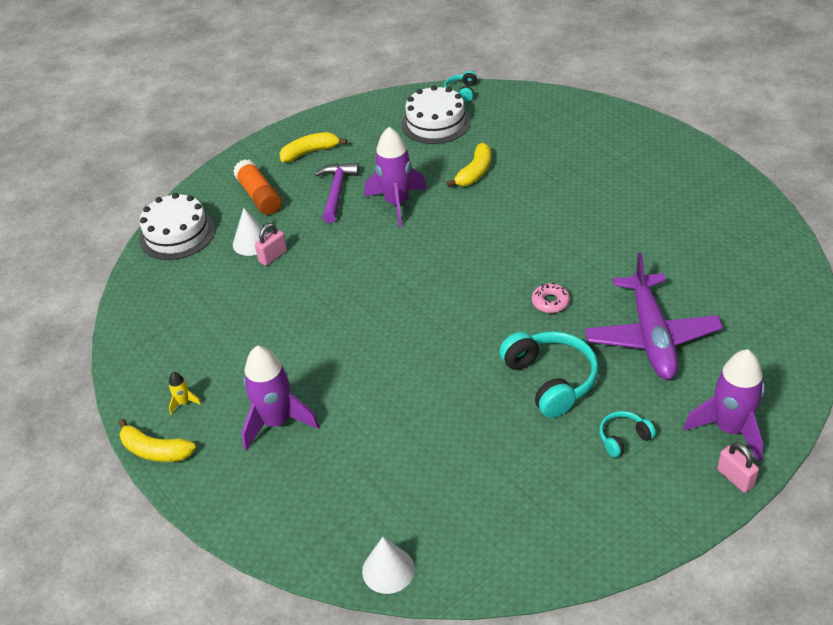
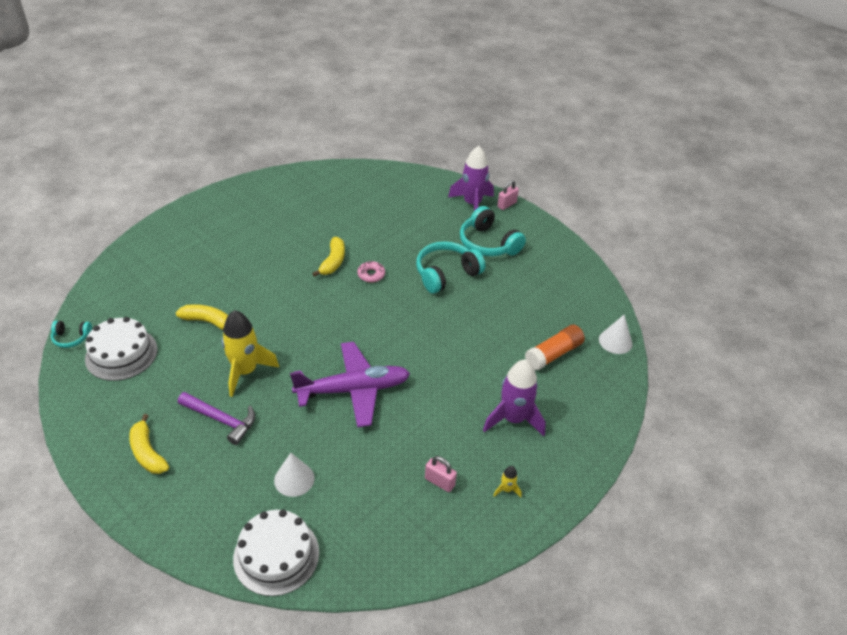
camera: 105 degrees left, 0 degrees up
(155, 451) = (561, 498): yellow banana -> yellow banana (333, 262)
(259, 196) = (219, 486): orange glue stick -> orange glue stick (553, 354)
(273, 256) = (316, 457): pink padlock -> pink padlock (439, 482)
(336, 192) = (221, 420): purple hammer -> purple hammer turned 150 degrees counterclockwise
(397, 203) = (245, 371): purple rocket -> yellow rocket
(623, 438) = (488, 243): turquoise headphones -> turquoise headphones, size x1.94
(651, 336) = (401, 230): purple plane -> purple plane (353, 390)

